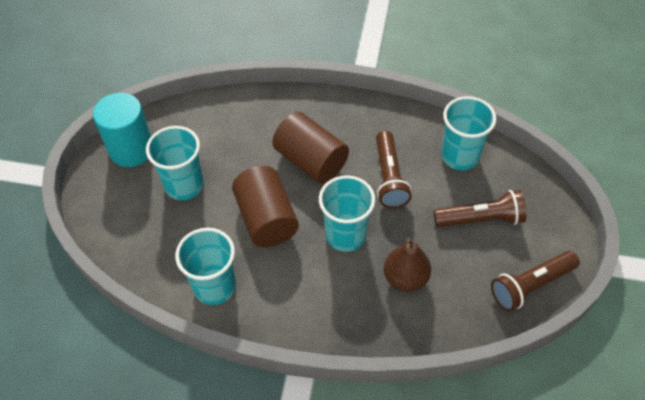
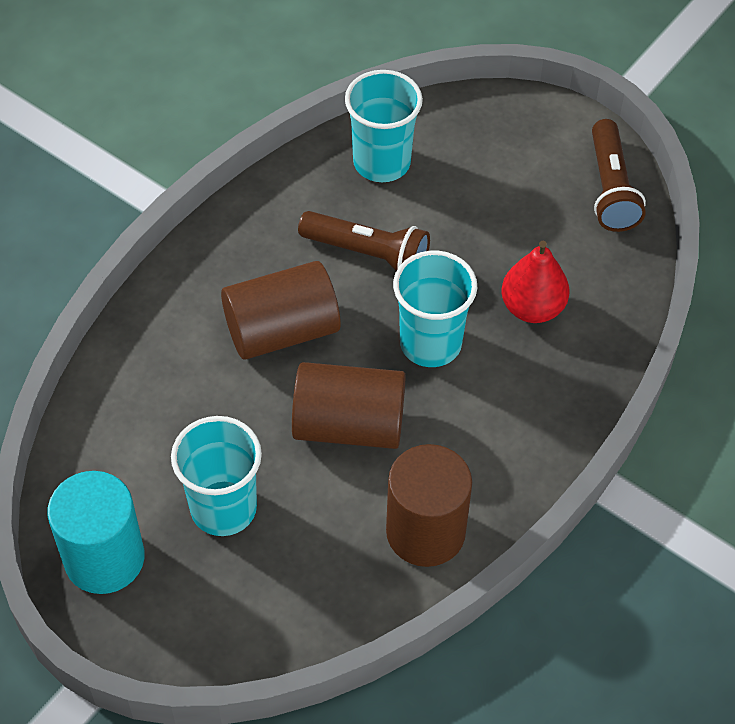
camera: 65 degrees left, 0 degrees up
(215, 286) = (425, 532): turquoise cup -> brown cylinder
(405, 278) = (532, 308): brown pear -> red pear
(480, 219) = (491, 189): brown flashlight -> none

